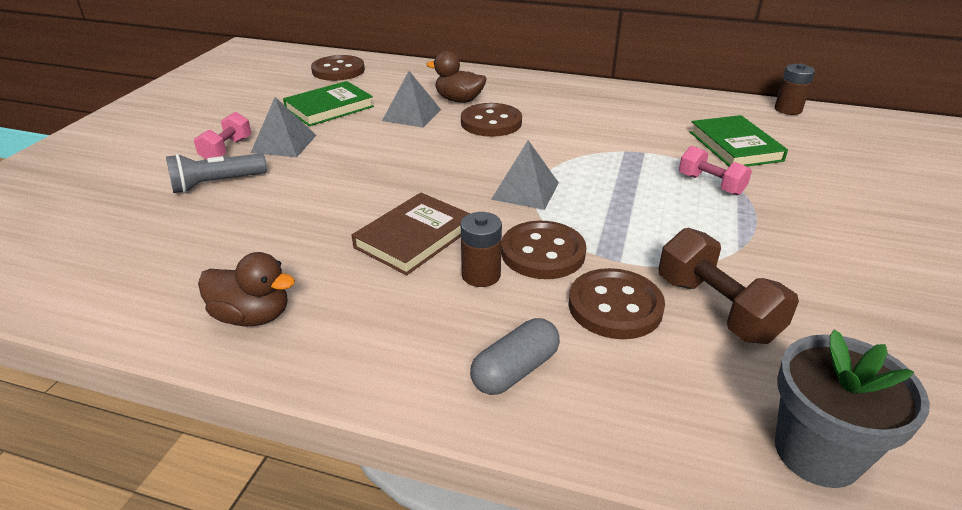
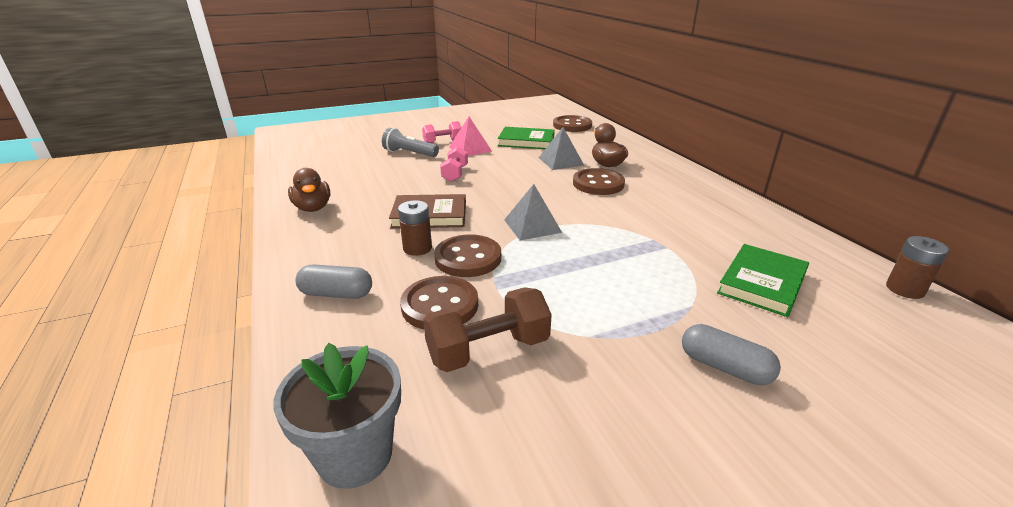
camera: 50 degrees right, 5 degrees down
(284, 144) = (470, 149): grey pyramid -> pink pyramid
(710, 184) = (670, 292): pink dumbbell -> pink dumbbell (455, 174)
(716, 309) = (488, 350): brown dumbbell -> brown dumbbell turned 45 degrees clockwise
(822, 214) = (724, 367): none -> grey capsule

